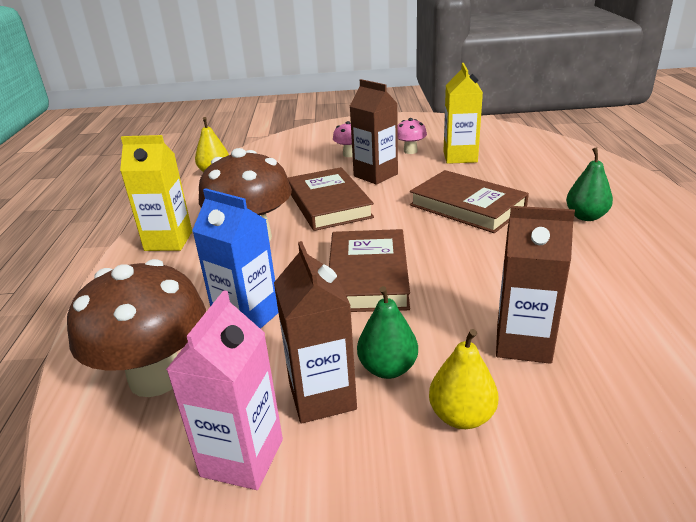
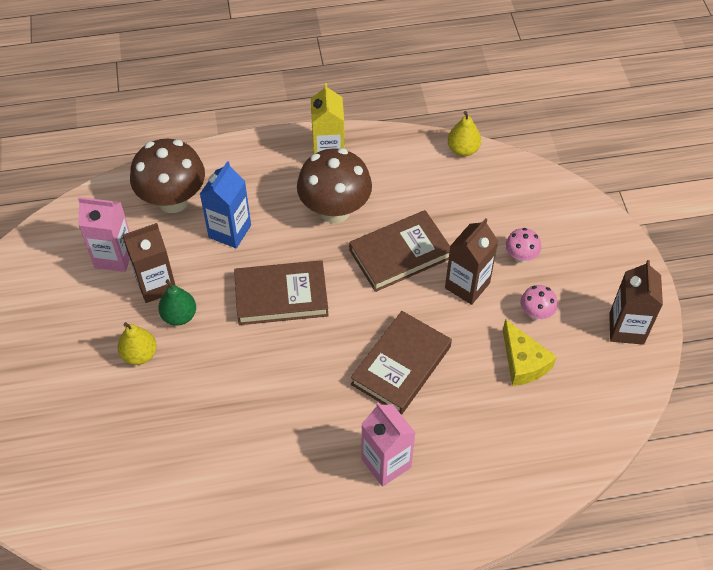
camera: 80 degrees right, 25 degrees up
(460, 157) = (523, 362): yellow carton -> yellow cheese
(523, 343) = (203, 392): brown carton -> brown carton (626, 328)
(586, 216) = (386, 463): green pear -> pink carton

